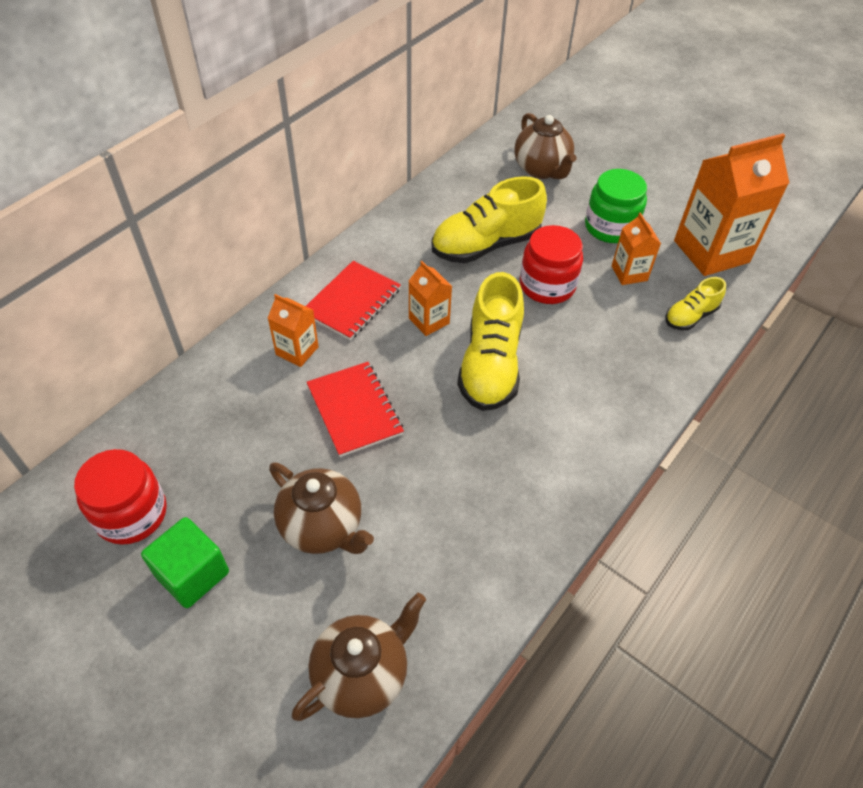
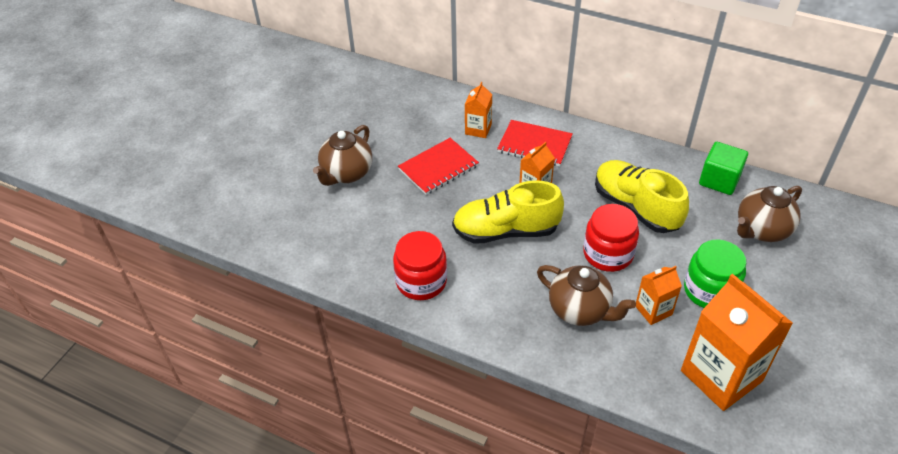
camera: 80 degrees right, 5 degrees down
(131, 514) = (337, 96): red jar -> red jar (421, 281)
(192, 574) = (305, 129): green cube -> green cube (719, 180)
(362, 674) = (257, 212): brown teapot -> brown teapot (580, 310)
(690, 316) = (619, 361): yellow shoe -> none

